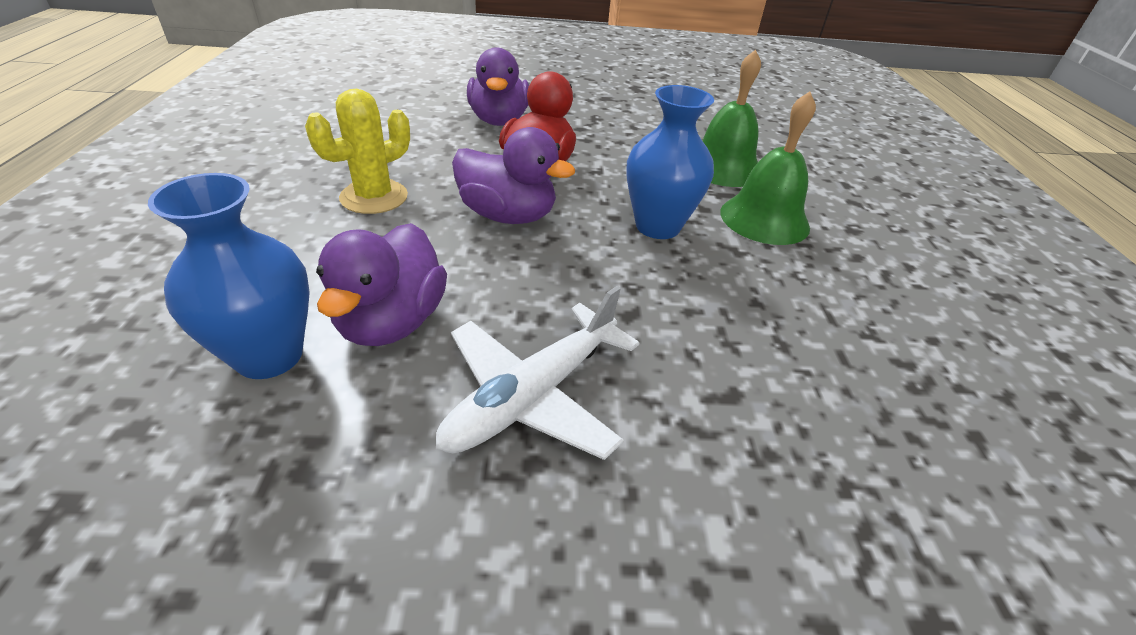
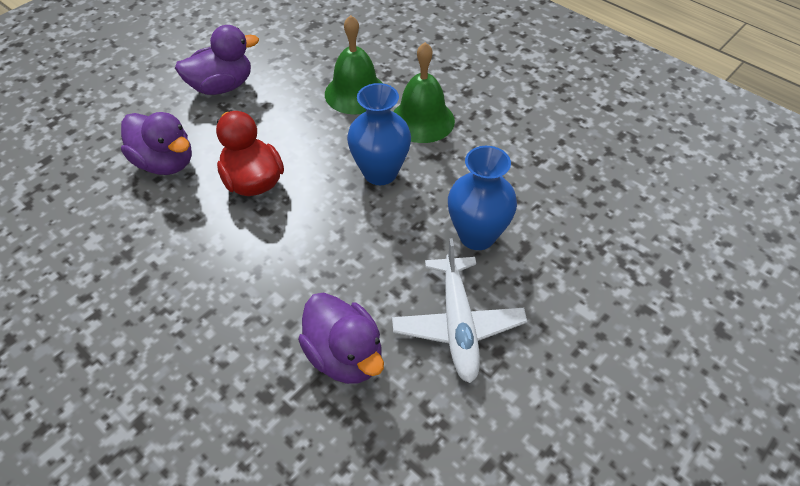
camera: 45 degrees left, 10 degrees up
(269, 355) = (320, 431): blue vase -> blue vase (477, 236)
(374, 197) = (196, 297): yellow cactus -> none
(507, 216) = (295, 237): purple duck -> purple duck (221, 86)

